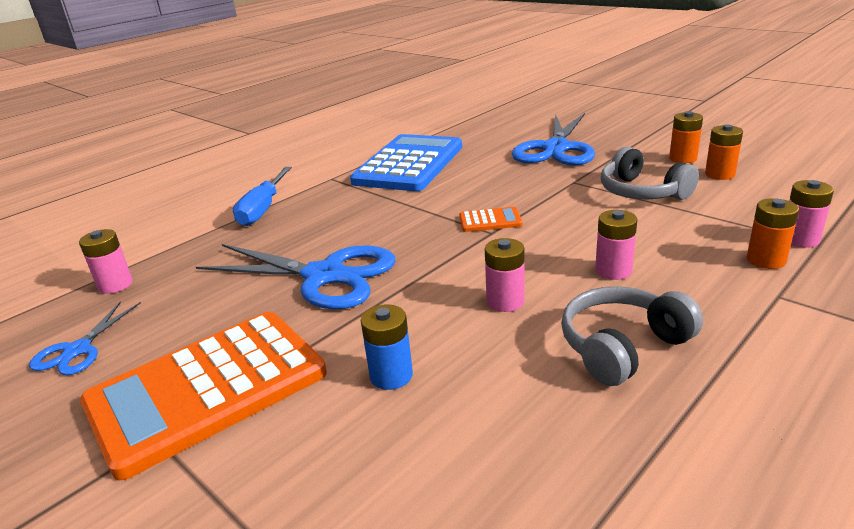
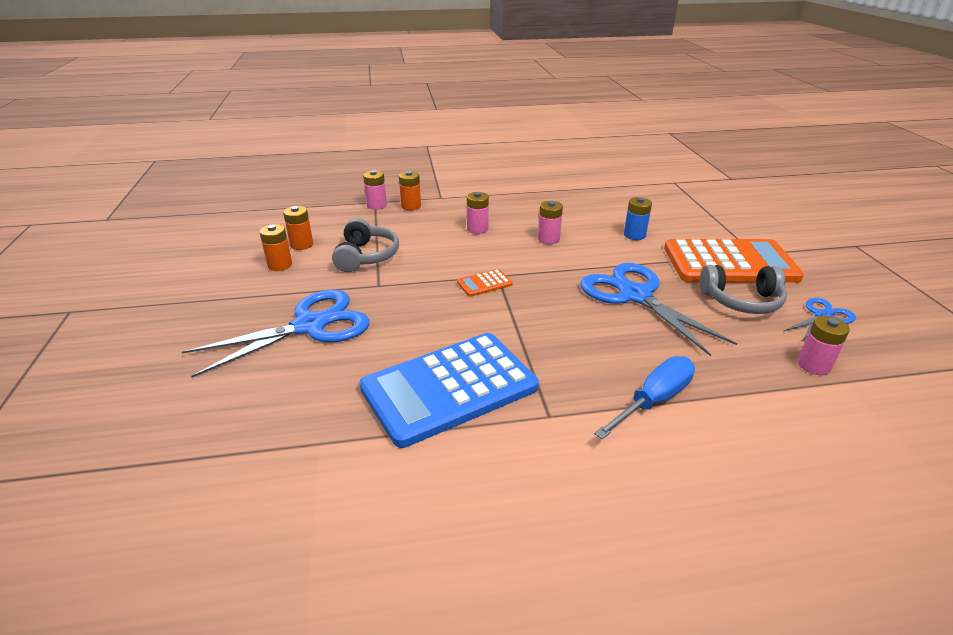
camera: 145 degrees left, 5 degrees up
(490, 220) = (484, 283): orange calculator -> orange calculator turned 60 degrees counterclockwise
(622, 346) = (529, 208): grey headphones -> grey headphones (741, 301)

